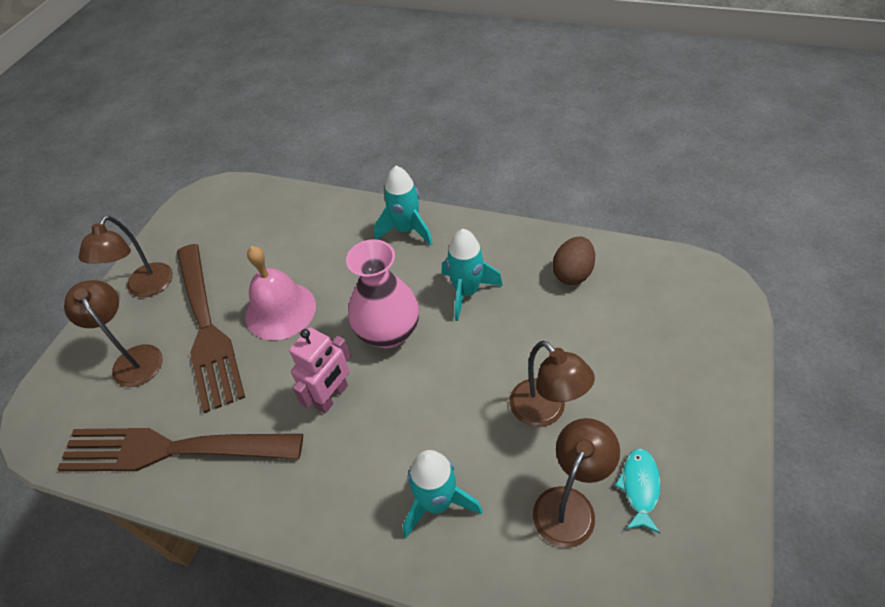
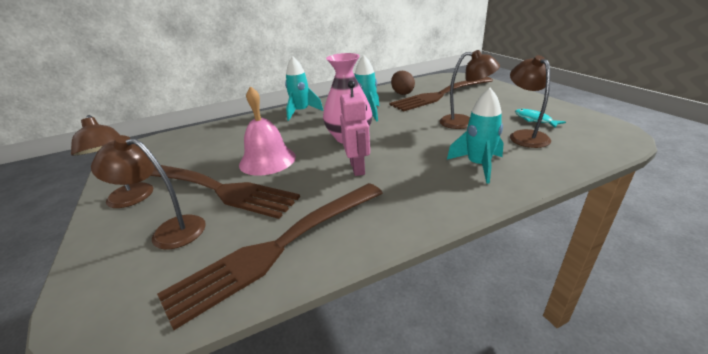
camera: 45 degrees left, 20 degrees down
(616, 319) = (441, 94): none -> brown fork

